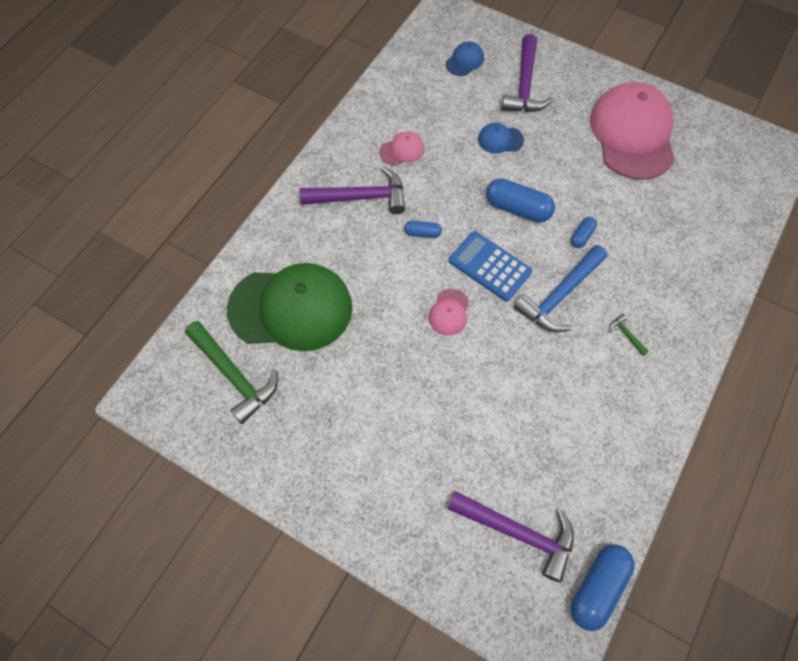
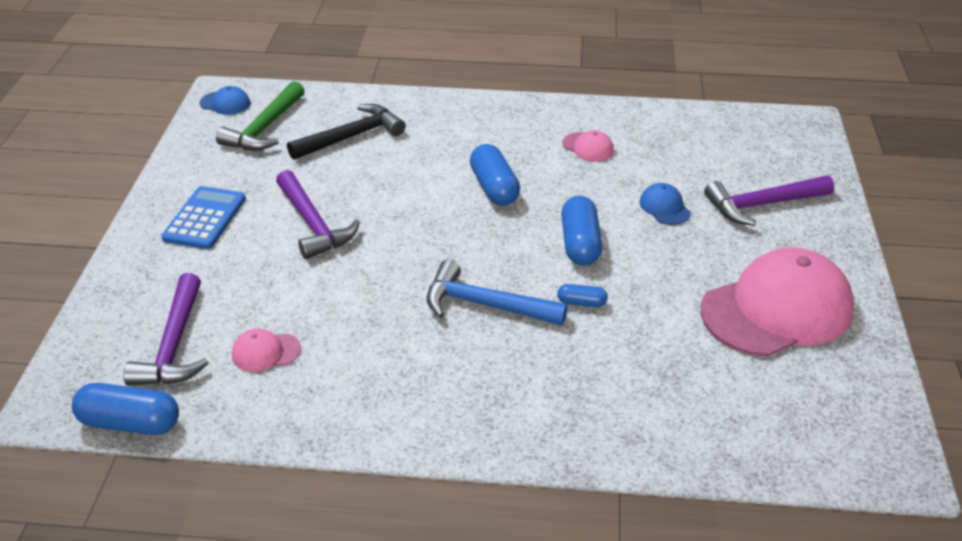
camera: 65 degrees right, 25 degrees down
(291, 308) = (352, 137): green cap -> black hammer
(361, 197) = (507, 139): purple hammer -> purple hammer (313, 224)
(422, 233) = (494, 188): blue capsule -> blue capsule, size x1.91
(449, 312) = (409, 231): pink cap -> pink cap (266, 352)
(464, 61) = (751, 154): blue cap -> blue cap (225, 103)
(489, 266) = (486, 243): blue calculator -> blue calculator (204, 218)
(626, 334) = (467, 373): green hammer -> none

